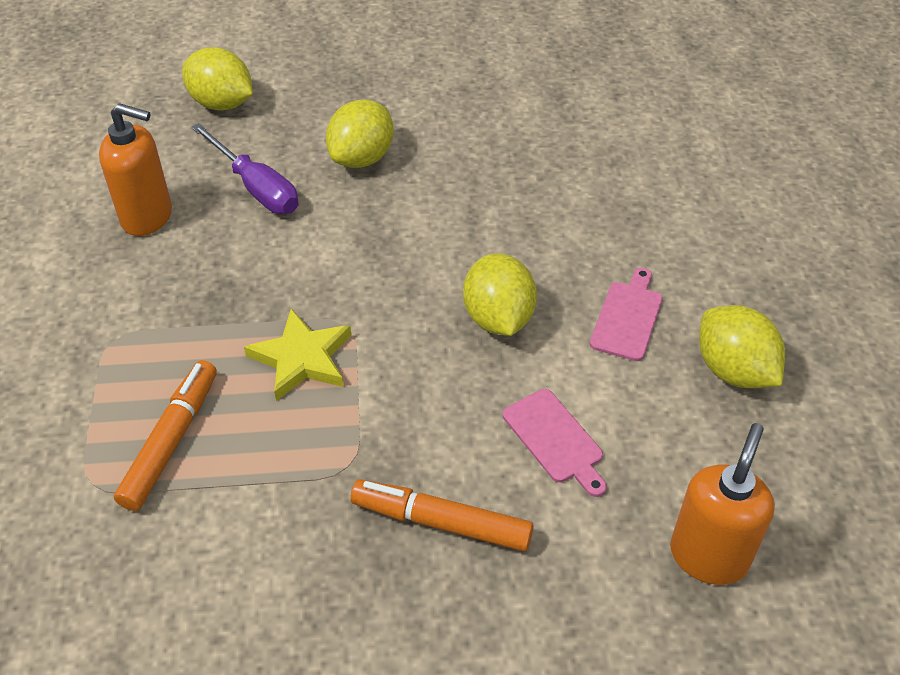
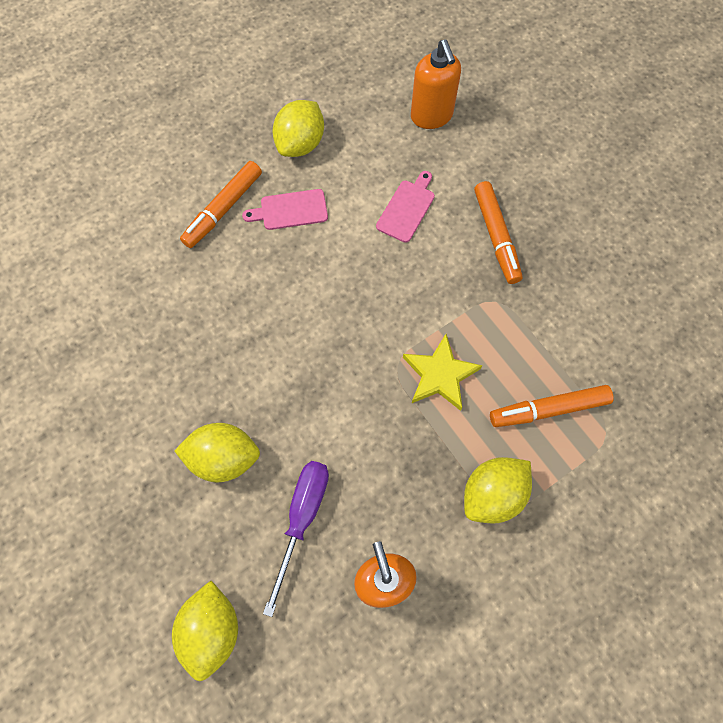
camera: 120 degrees left, 20 degrees up
(498, 318) = (334, 279): yellow lemon -> yellow lemon (492, 494)
(667, 258) = (223, 209): none -> orange marker
(708, 556) = (431, 116): orange soap dispenser -> orange soap dispenser turned 105 degrees counterclockwise

